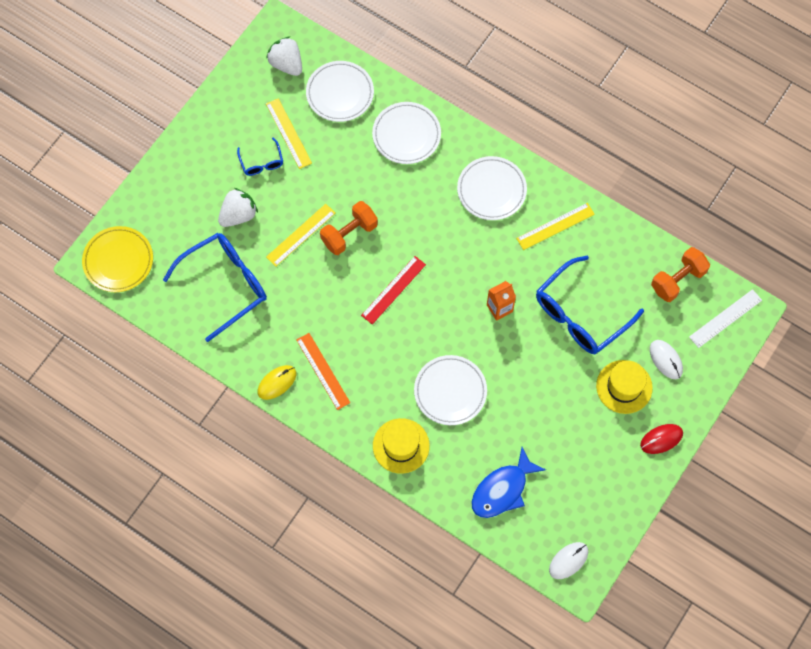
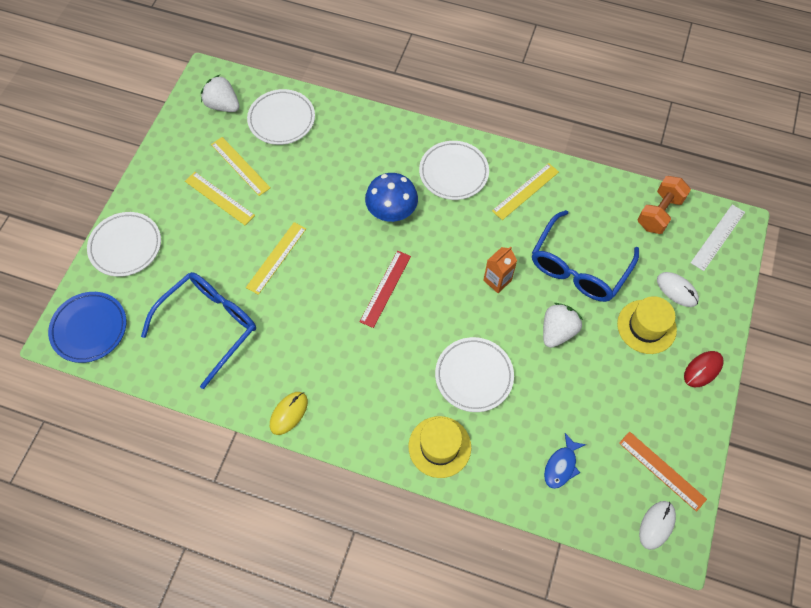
camera: 15 degrees left, 5 degrees down
(118, 261) = (89, 328): yellow plate -> blue plate
(238, 215) = (207, 253): white strawberry -> white strawberry (557, 331)
(261, 162) = (219, 198): blue glasses -> yellow ruler
(323, 371) = (335, 388): orange ruler -> orange ruler (662, 470)
(349, 234) = (325, 245): orange dumbbell -> none
(406, 135) = (356, 142): white plate -> white plate (125, 246)
(421, 214) = (391, 210): none -> blue mushroom
(502, 489) = (561, 465): blue fish -> blue fish, size x0.63

